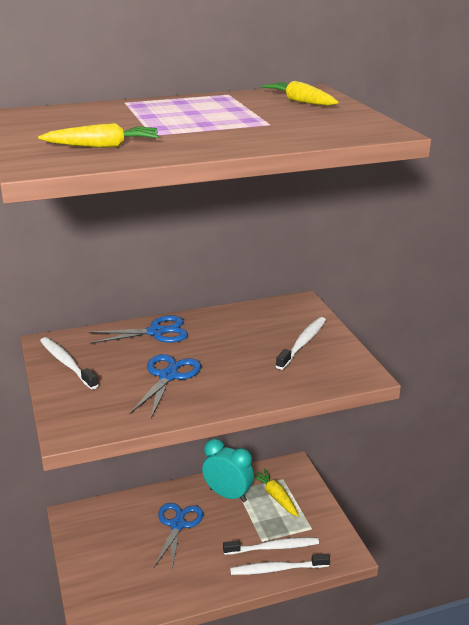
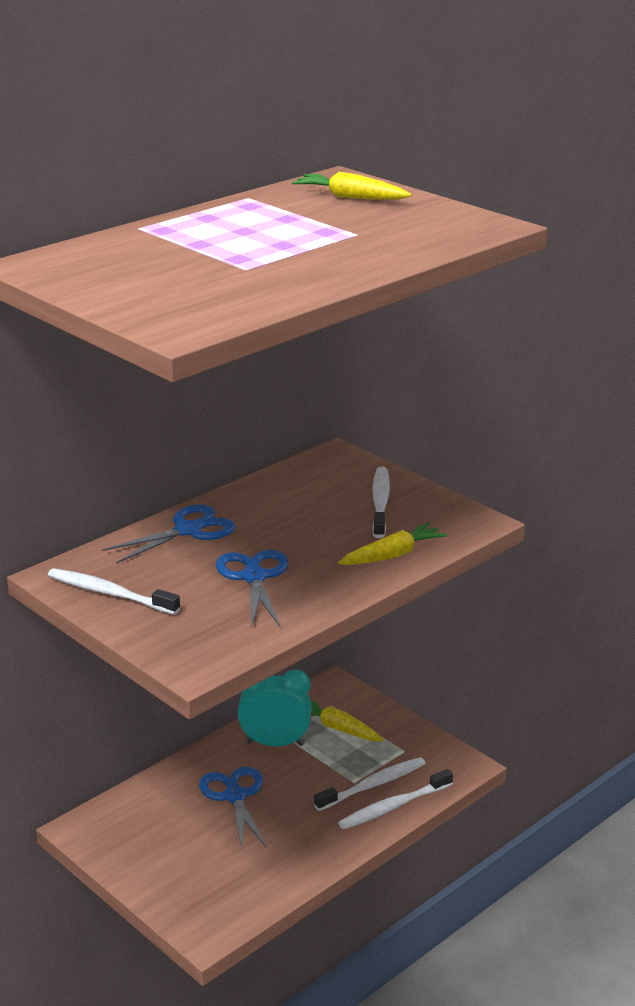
camera: 25 degrees left, 0 degrees up
(102, 146) = (214, 294): yellow carrot -> yellow carrot (392, 555)

